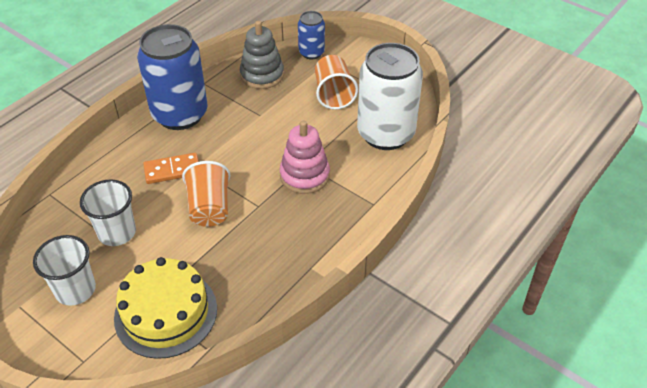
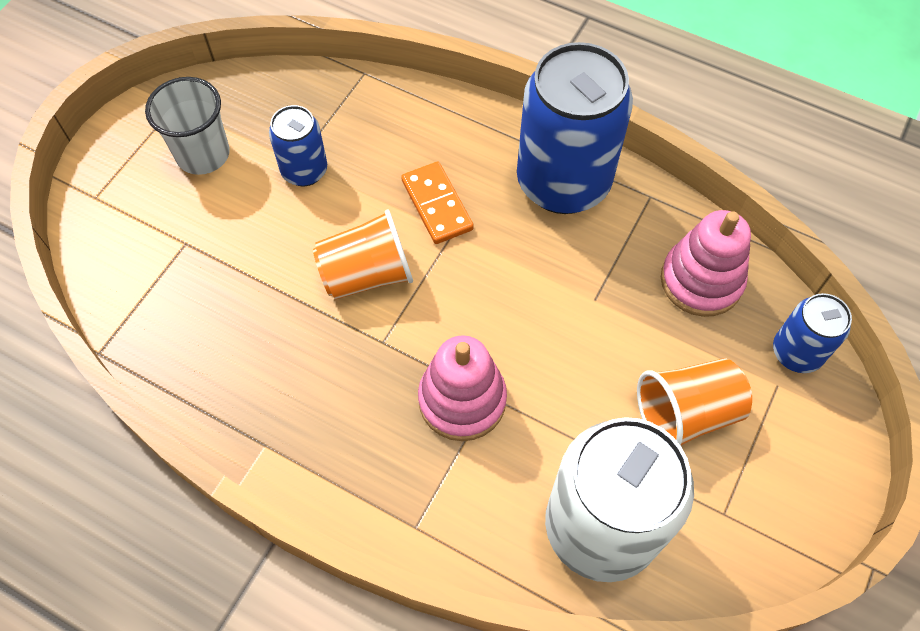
camera: 80 degrees right, 15 degrees up
(117, 232) = (304, 171): white cup -> blue can
(166, 313) = (170, 268): yellow cake -> none
(262, 75) = (701, 281): grey stacking toy -> pink stacking toy

